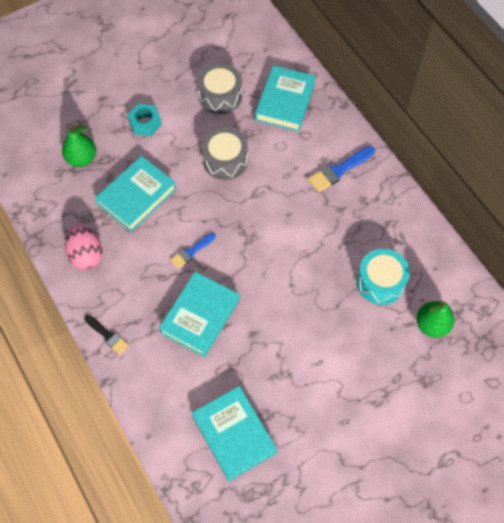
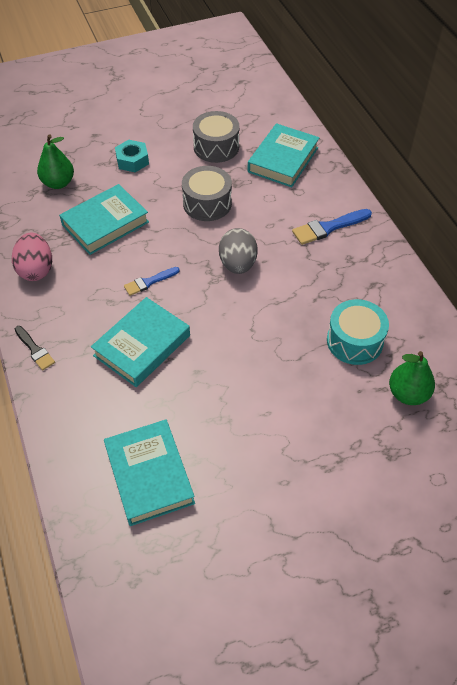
camera: 10 degrees right, 10 degrees down
(266, 221) = (238, 264): none -> grey egg

